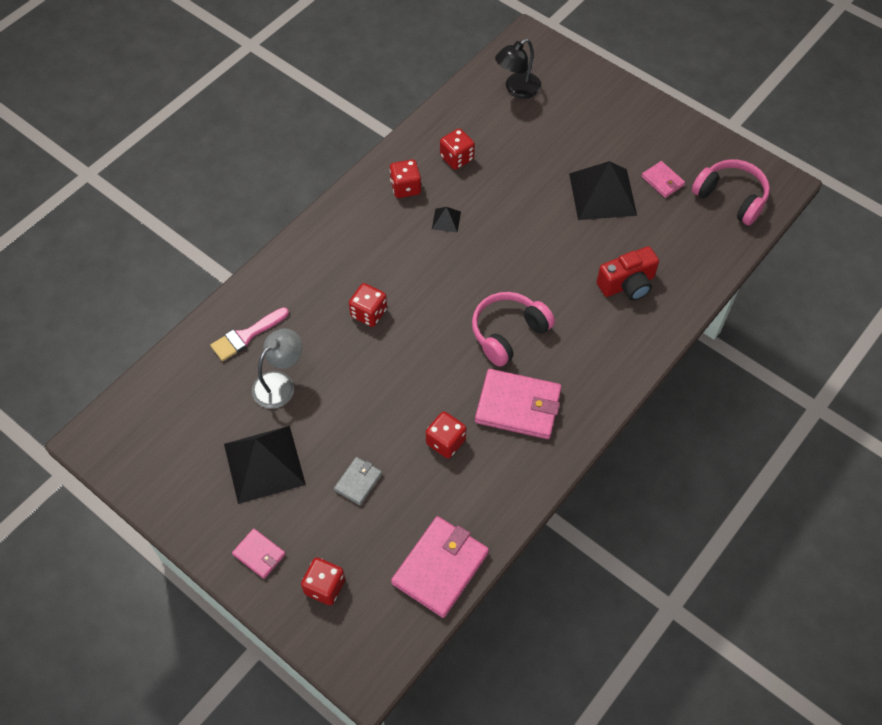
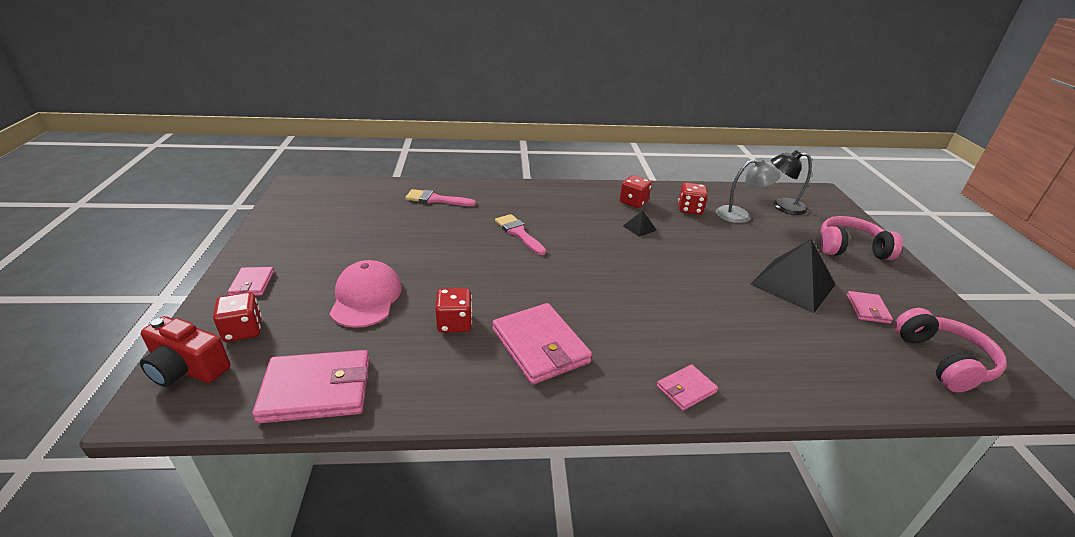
camera: 45 degrees right, 25 degrees down
(264, 463) = (339, 249): black pyramid -> none
(280, 383) = (415, 226): grey lamp -> grey lamp (740, 215)
(358, 482) = (366, 297): grey wallet -> pink cap
(369, 313) = (518, 233): red dice -> pink brush
(508, 333) = (599, 303): pink headphones -> pink headphones (850, 248)
(627, 284) = (749, 345): red camera -> red camera (187, 369)
(627, 357) = (686, 389): none -> pink wallet

